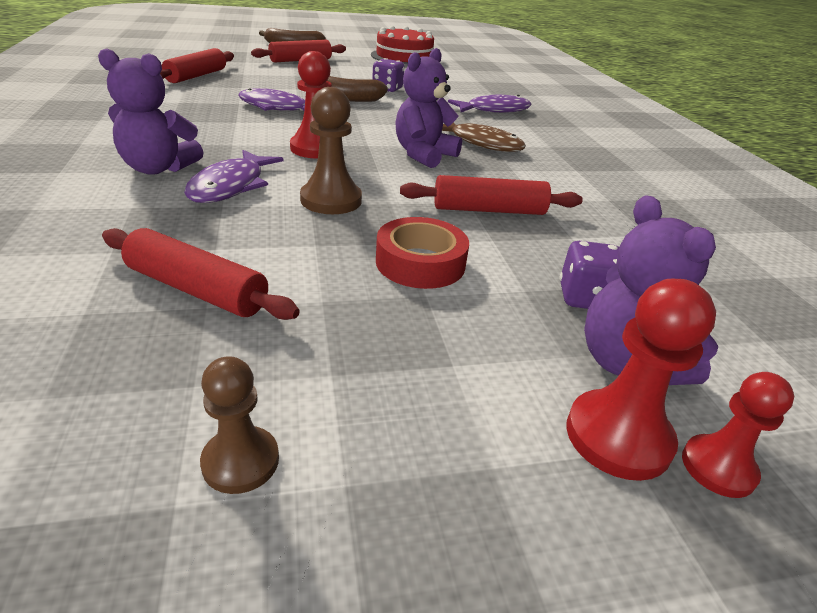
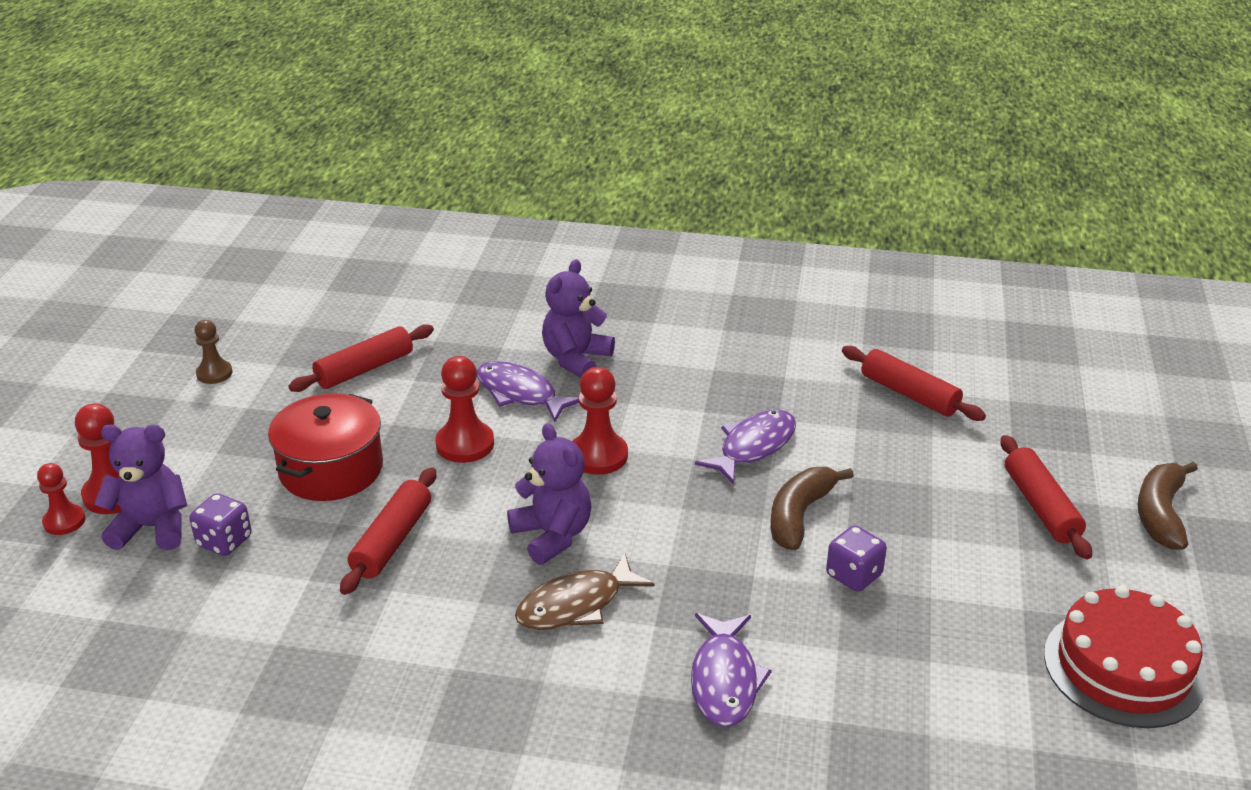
camera: 115 degrees right, 0 degrees up
(331, 200) = (465, 444): brown pawn -> red pawn
(420, 263) = (331, 469): red tape -> red pot

